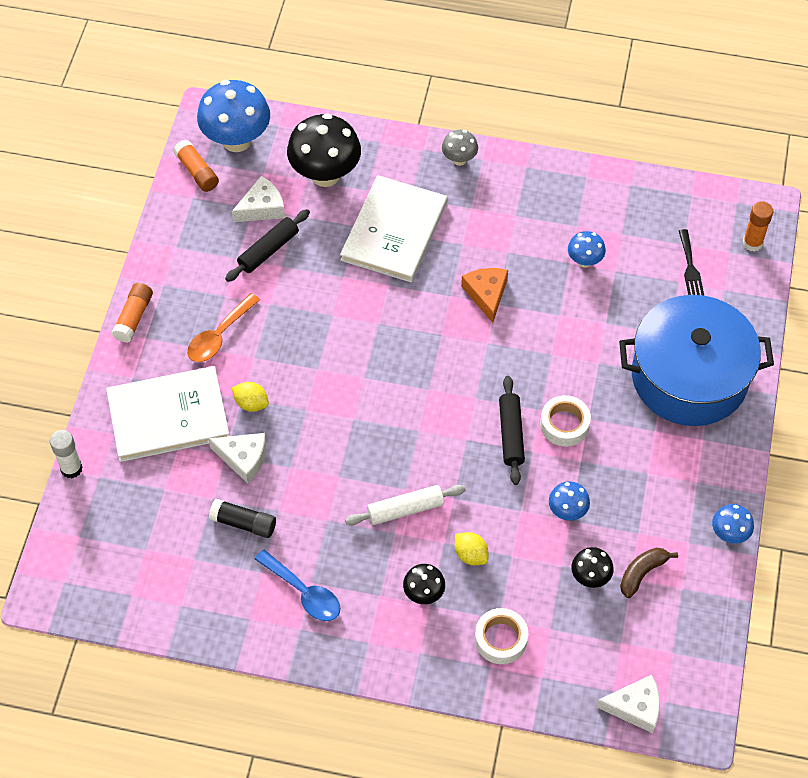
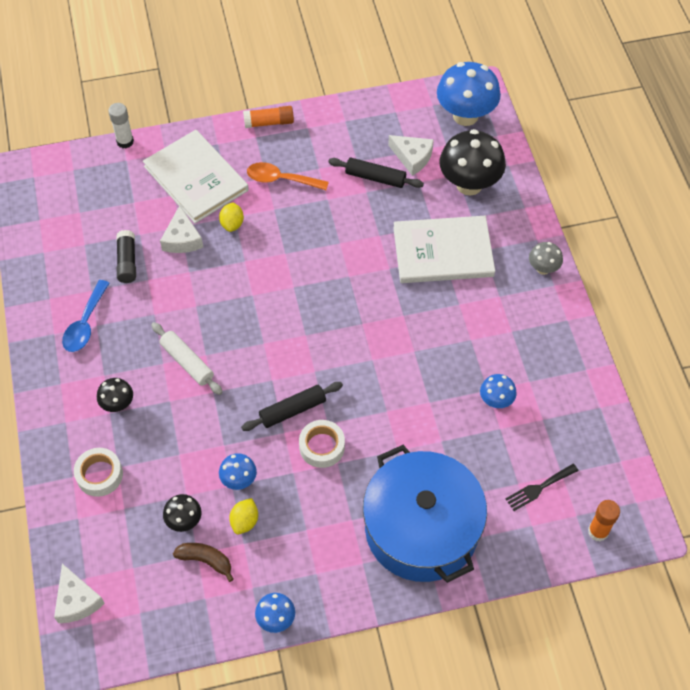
camera: 65 degrees right, 0 degrees up
(197, 172) = (420, 104): orange glue stick -> none
(470, 555) = (166, 424): yellow lemon -> yellow lemon (245, 521)
(486, 294) = (419, 340): orange cheese -> none

